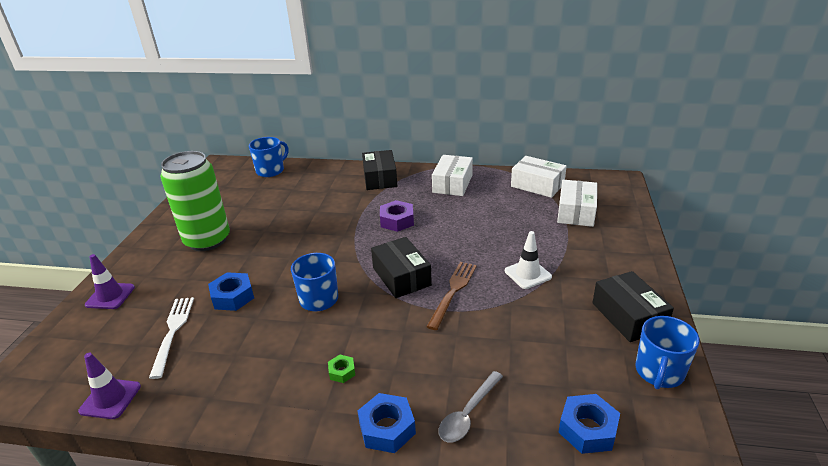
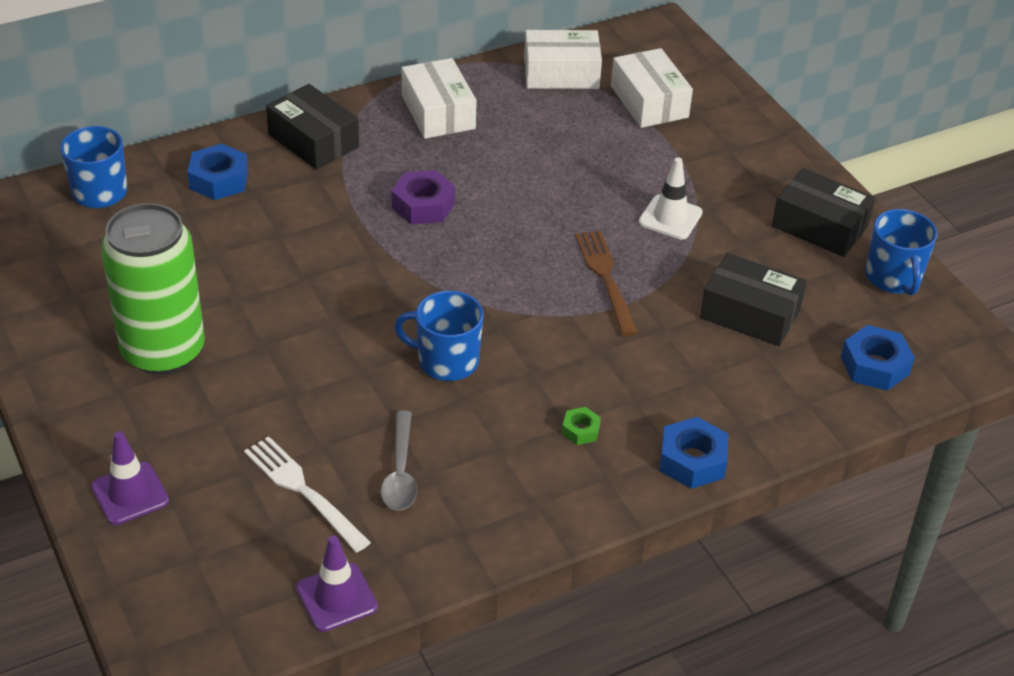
camera: 40 degrees left, 10 degrees up
(233, 297) = (324, 410): blue nut -> blue nut (219, 180)
(401, 276) = (521, 285): black box -> black box (750, 314)
(468, 413) = (756, 406): grey spoon -> grey spoon (400, 472)

